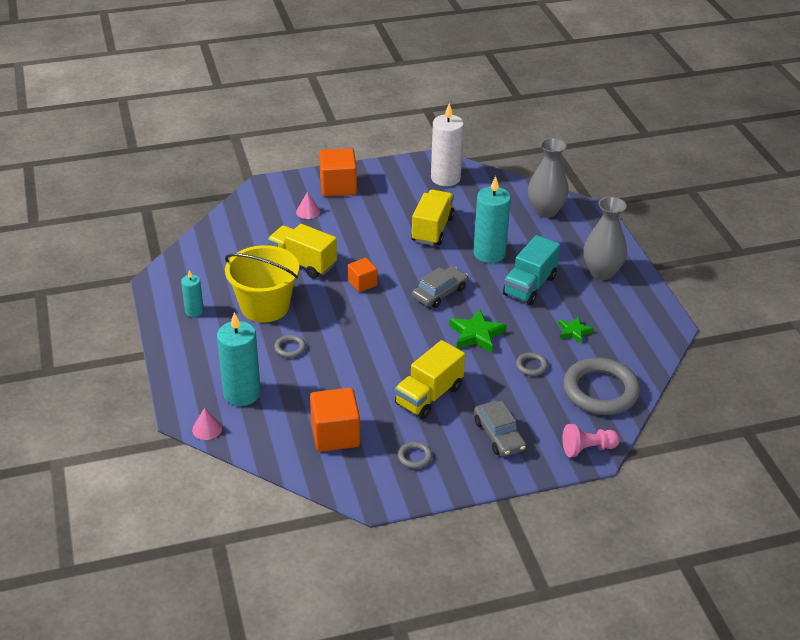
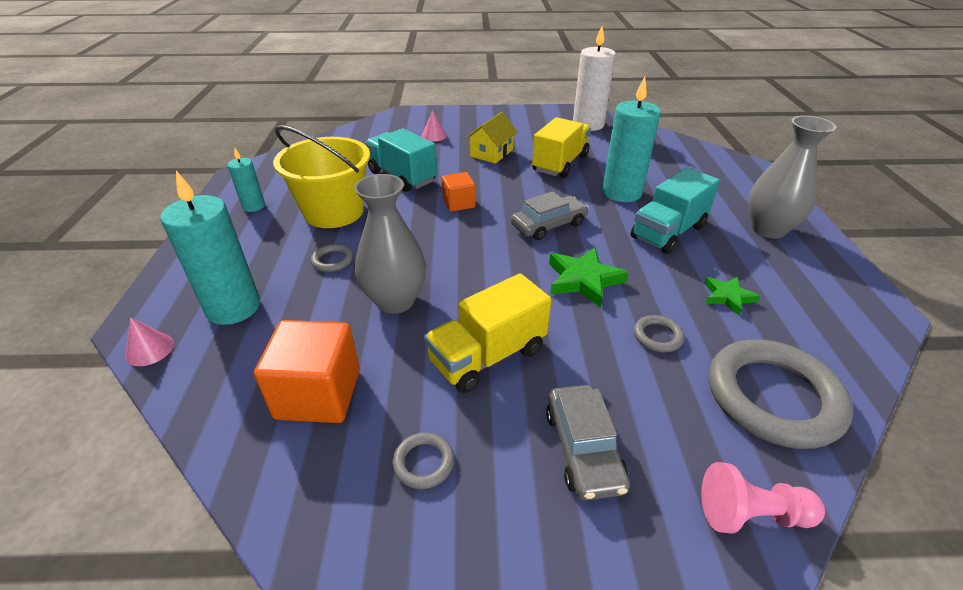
camera: 15 degrees right, 0 degrees up
(302, 263) = (402, 177): yellow truck -> turquoise truck
(338, 186) = (475, 120): orange cube -> none
(369, 225) = (491, 153): none -> yellow house
(545, 211) = (696, 161): grey vase -> grey vase (395, 301)

